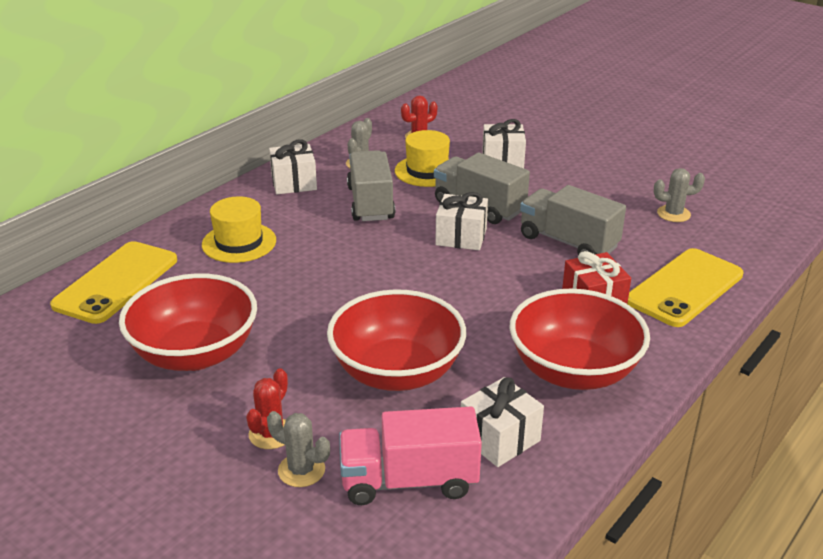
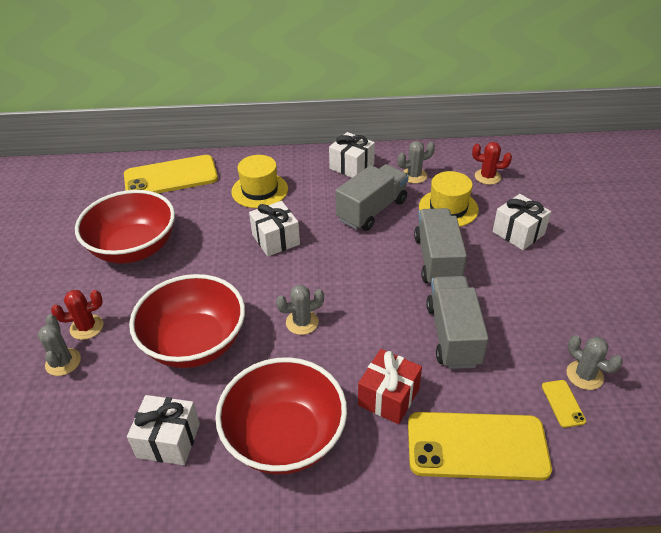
camera: 50 degrees right, 10 degrees up
(409, 481) = (89, 419): pink truck -> none
(455, 302) = (302, 322): none -> grey cactus
(461, 237) = (386, 276): white gift -> white gift (275, 239)
(687, 235) = (563, 403): none -> yellow phone

